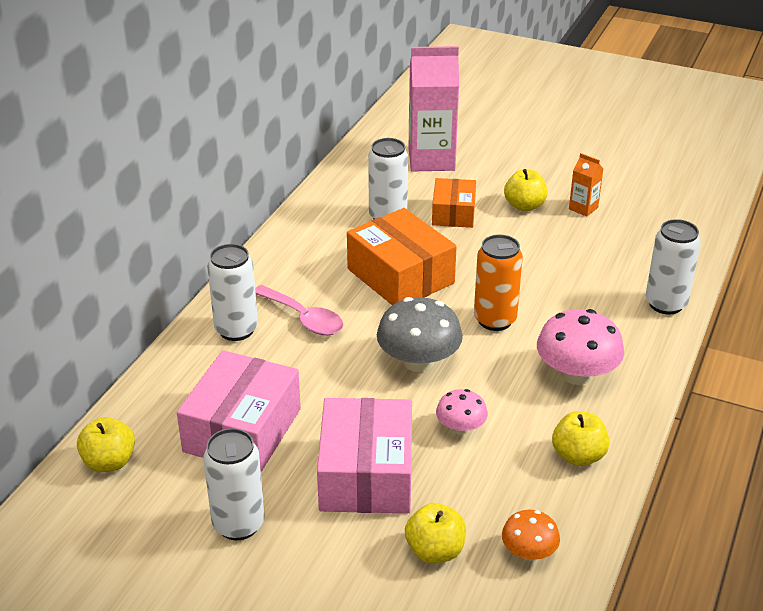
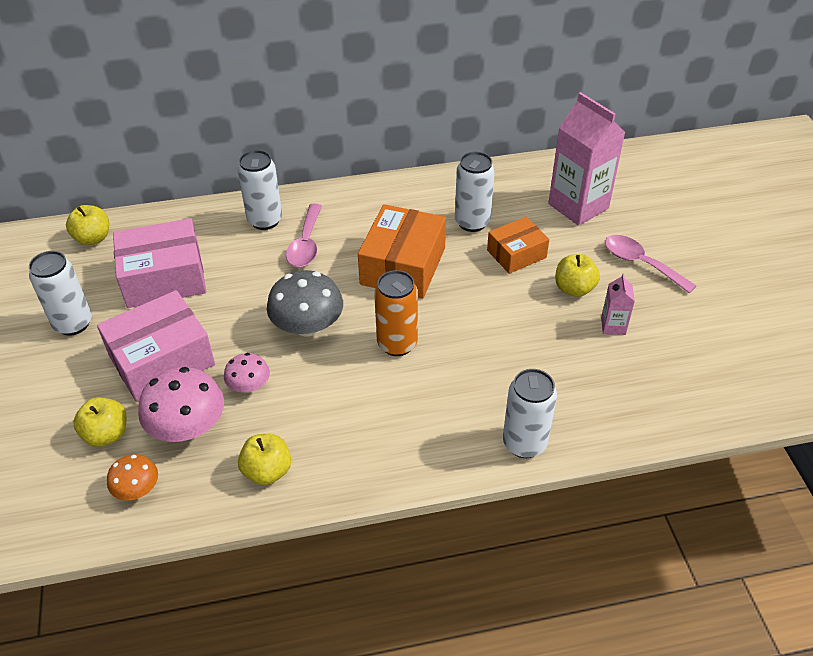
camera: 55 degrees right, 10 degrees up
(529, 165) = (640, 263): none -> pink spoon
(576, 374) = (370, 425): pink mushroom -> pink mushroom (188, 427)
(583, 208) = (613, 326): orange carton -> pink carton

